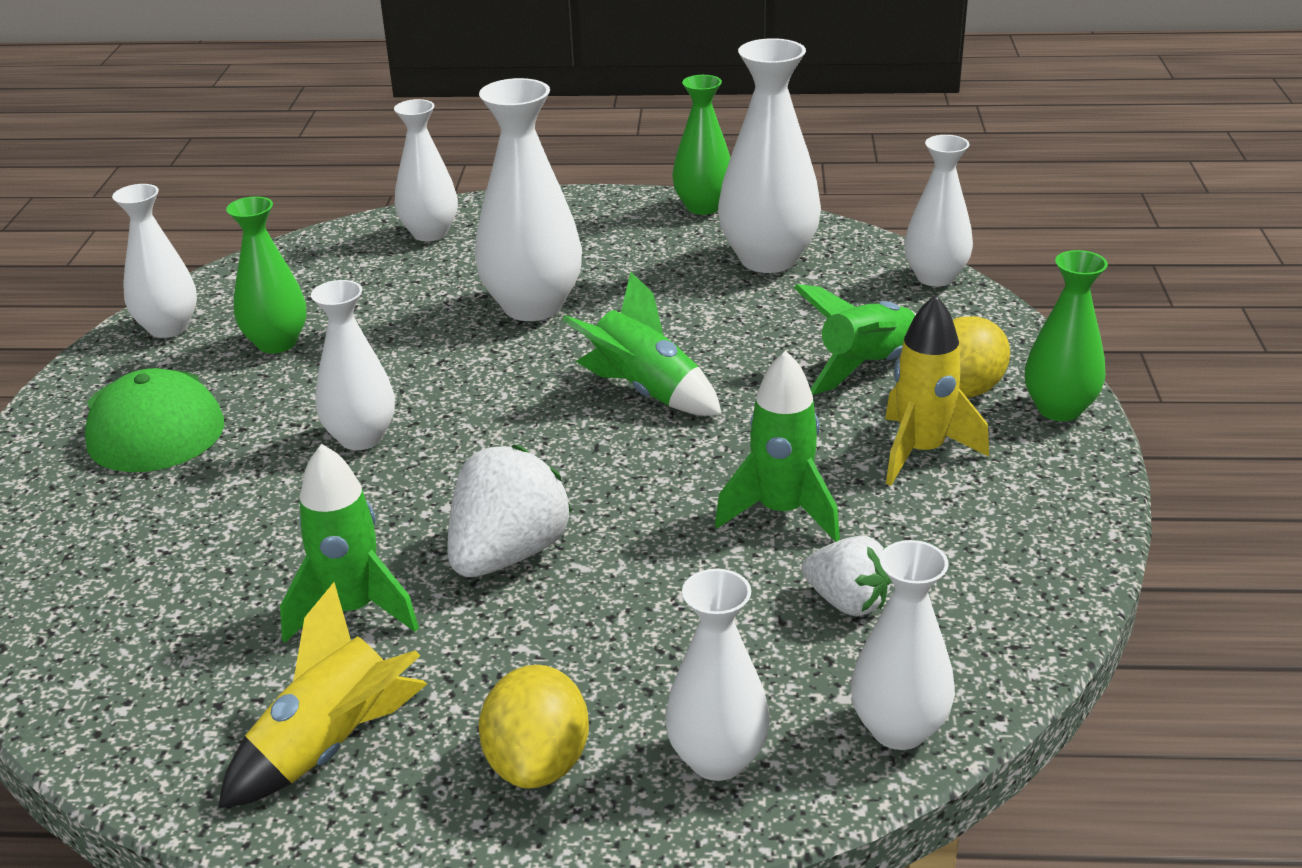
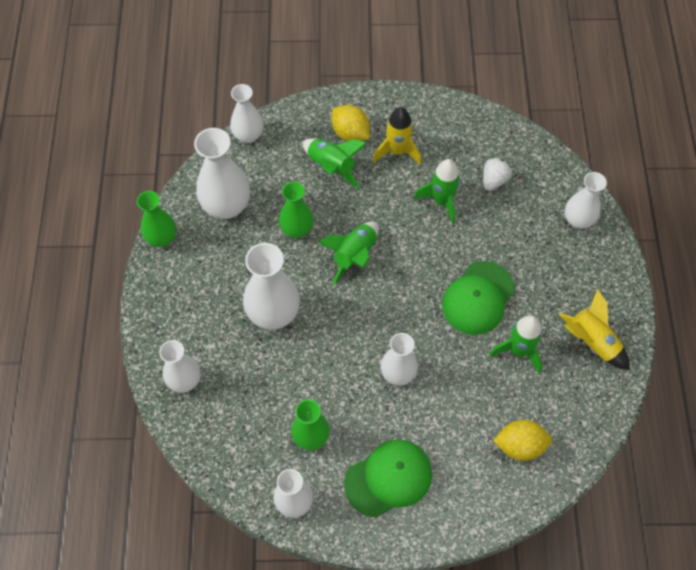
camera: 95 degrees left, 30 degrees up
(508, 554) = (478, 298): white strawberry -> green cap
(538, 763) = (588, 274): yellow lemon -> yellow lemon (520, 445)
(898, 729) = (556, 168): white vase -> none
(1059, 409) = (363, 101): green vase -> green vase (297, 229)

